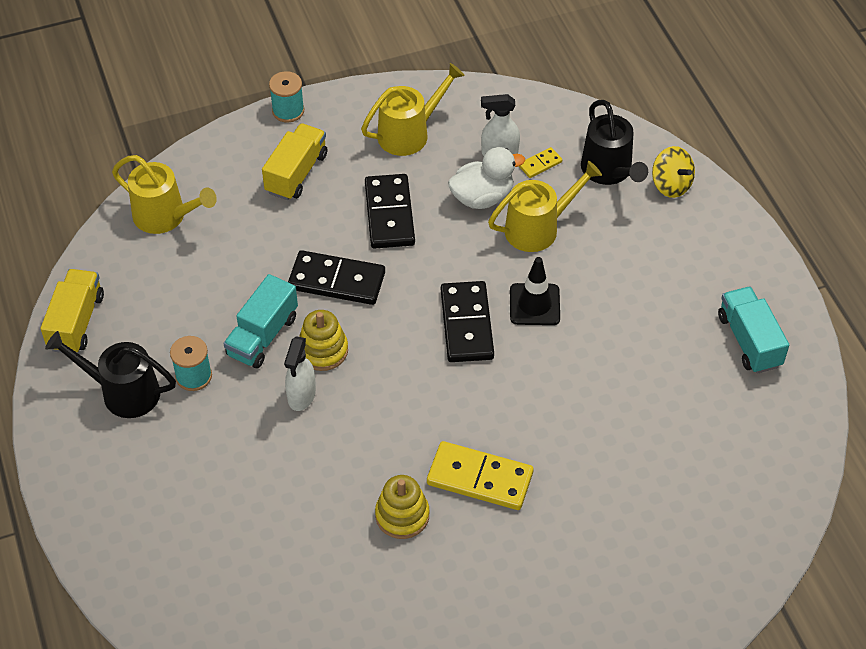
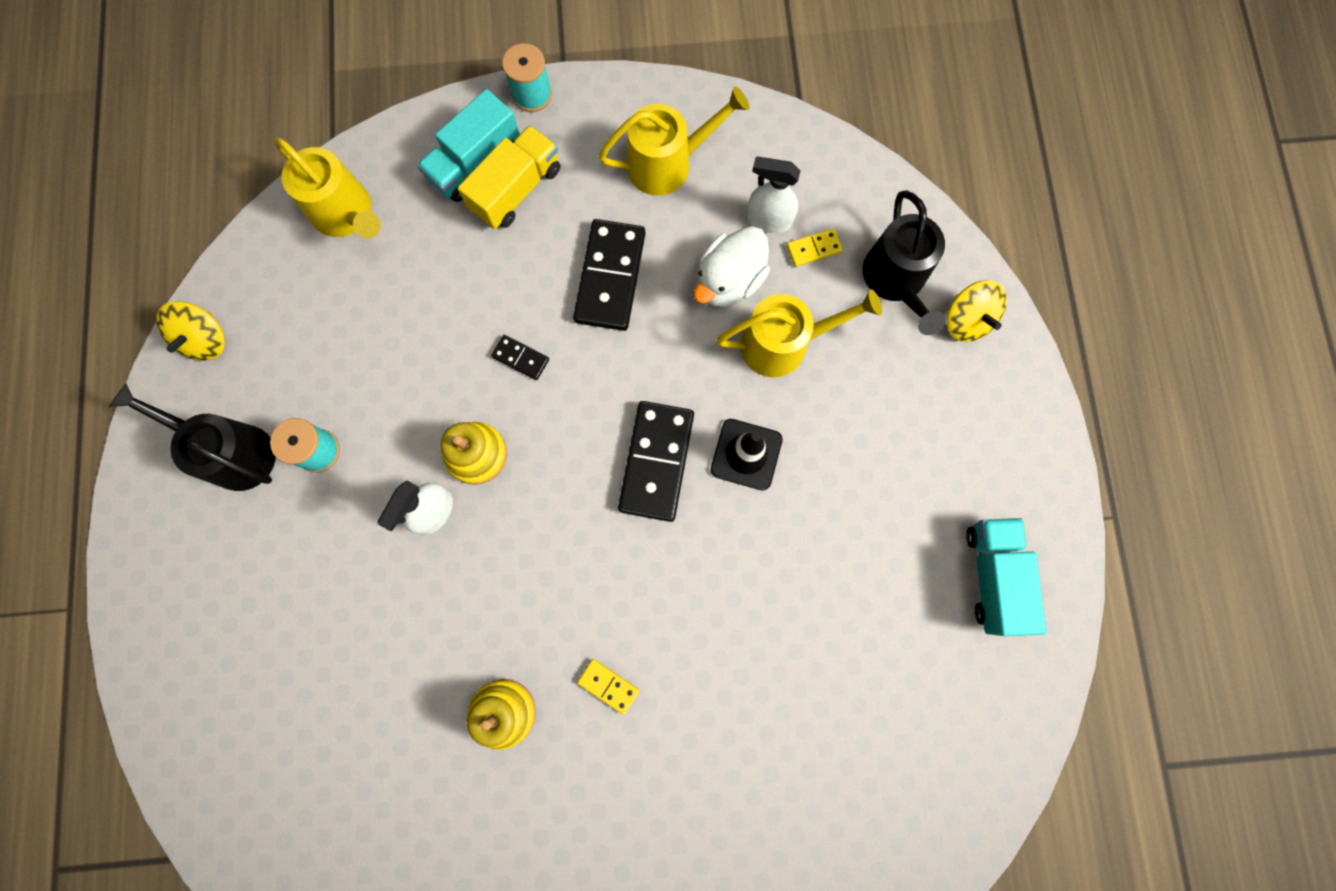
camera: 15 degrees right, 25 degrees up
(76, 322) = (206, 339): yellow truck -> yellow spinning top
(262, 336) = (412, 415): turquoise truck -> turquoise truck (475, 162)
(337, 280) = (521, 358): black domino -> black domino, size x0.47
(479, 478) = (608, 686): yellow domino -> yellow domino, size x0.47
(482, 197) = (729, 281): white duck -> white duck turned 135 degrees clockwise

